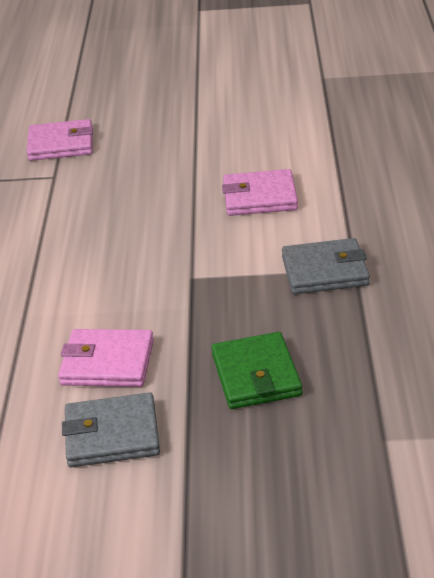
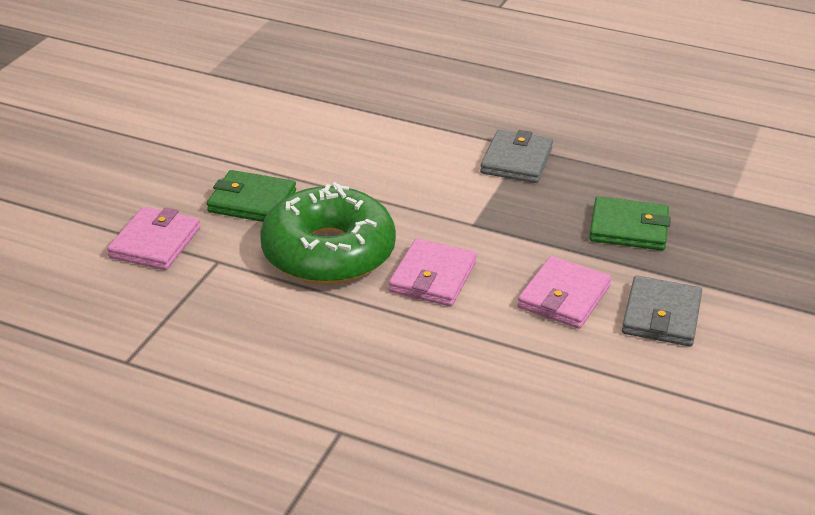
camera: 70 degrees left, 0 degrees up
(97, 219) = (328, 252): none -> green donut
(145, 162) = (252, 201): none -> green wallet
(259, 197) = (379, 159): pink wallet -> pink wallet (433, 277)

